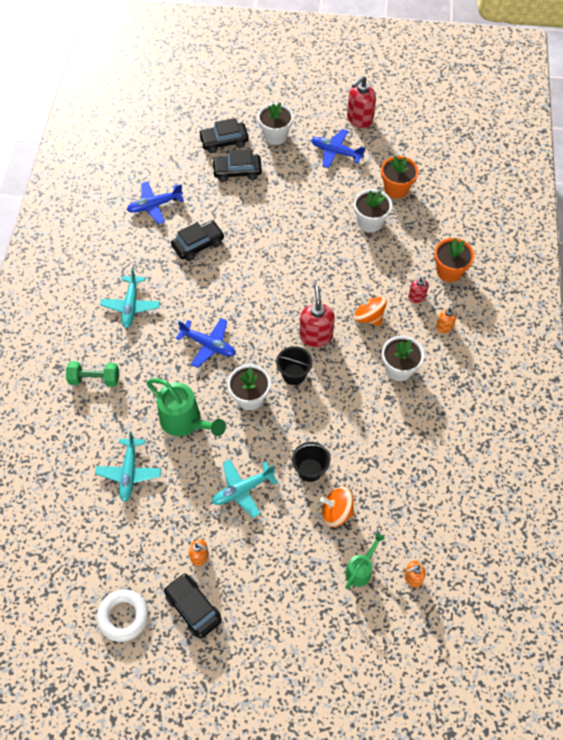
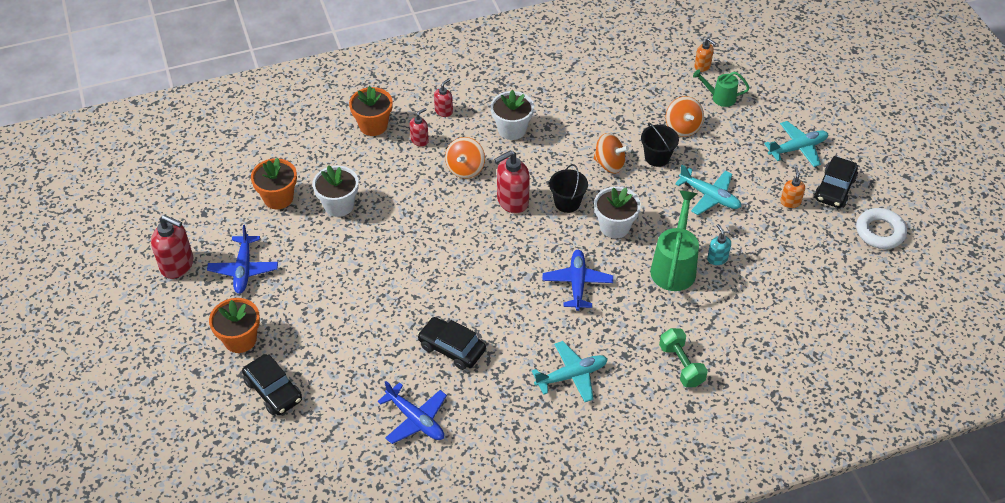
camera: 115 degrees left, 10 degrees down
(129, 473) = (756, 287): turquoise plane -> turquoise plane (798, 148)
(174, 458) = (717, 258): none -> turquoise soap dispenser
(237, 171) = (319, 356): black car -> none
(275, 136) = (240, 339): white flower pot -> orange flower pot
(321, 427) = (609, 164): none -> orange spinning top
(444, 327) = (444, 111): orange soap dispenser -> red soap dispenser

